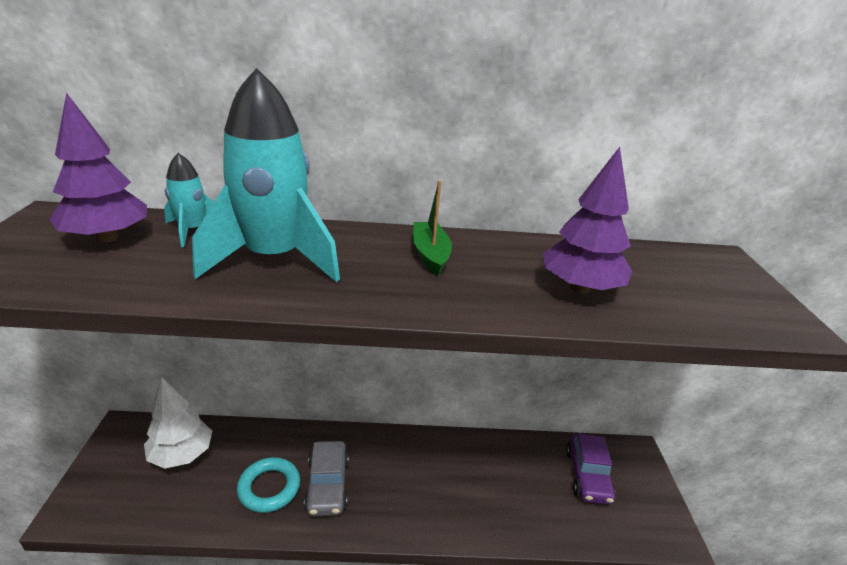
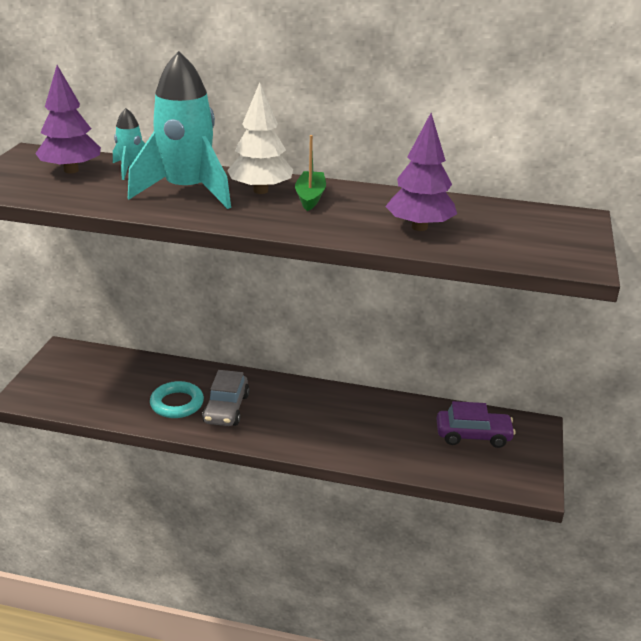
camera: 15 degrees right, 0 degrees up
(181, 454) = (109, 373): white tree -> white tree (260, 191)
(587, 475) = (473, 435): purple car -> purple car turned 105 degrees counterclockwise

